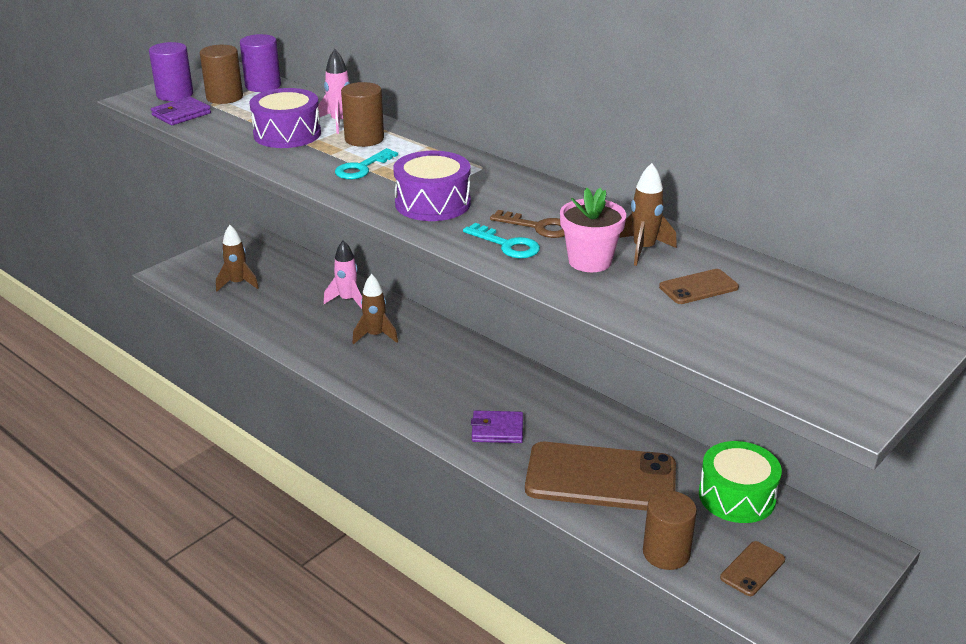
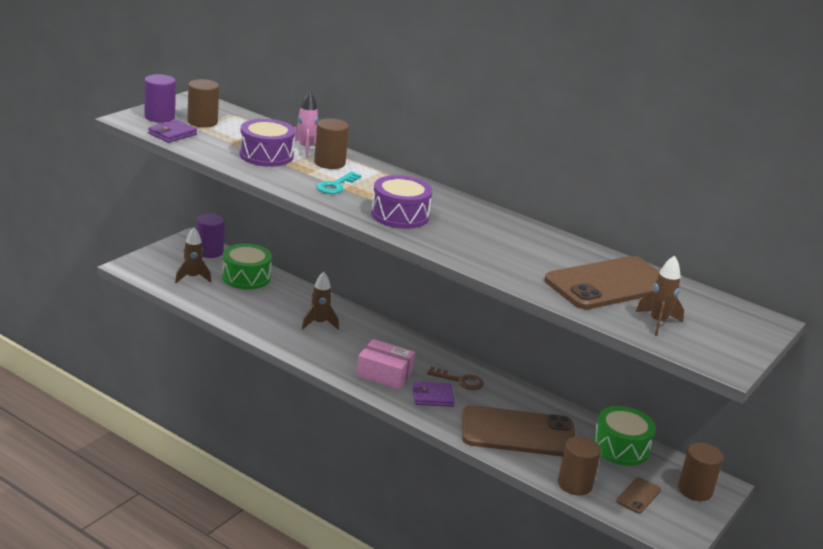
camera: 10 degrees left, 5 degrees down
(263, 86) = (230, 114): purple cylinder -> purple cylinder (209, 252)
(301, 280) = (246, 277): none -> green drum
(347, 300) = (289, 295): pink rocket -> none
(442, 400) = (384, 374): none -> pink box
(507, 245) = (465, 248): turquoise key -> none
(538, 227) = (484, 237): brown key -> brown key (460, 381)
(590, 261) = (528, 263): pink flower pot -> none
(643, 249) = (564, 256): brown rocket -> brown rocket (658, 322)
(698, 287) = (609, 284): brown phone -> brown phone, size x2.33
(834, 559) = (695, 490): none -> brown cylinder

